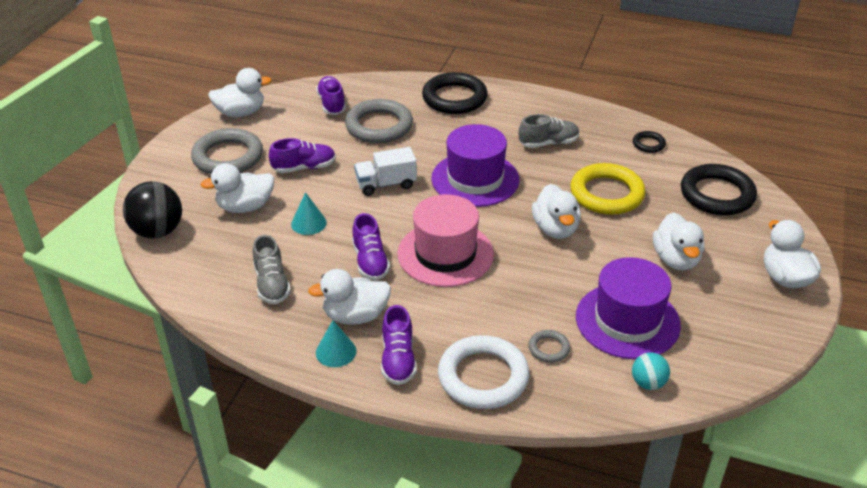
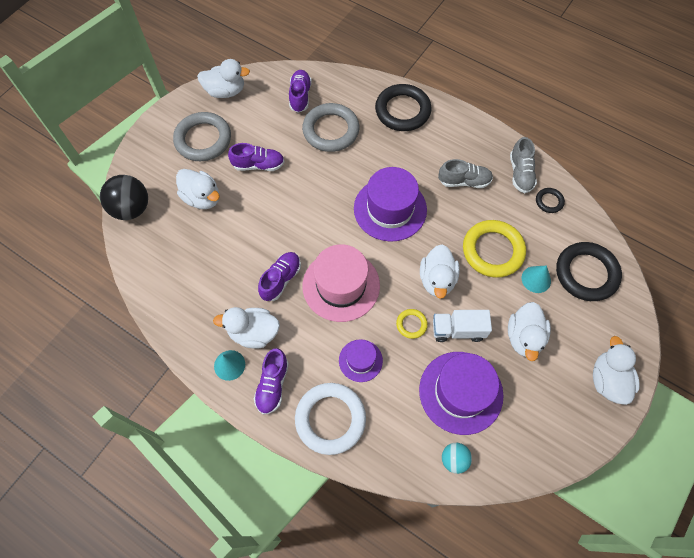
camera: 15 degrees right, 25 degrees up
(245, 207) = (202, 198): white duck -> white duck turned 135 degrees counterclockwise
(272, 284) = (201, 285): grey shoe -> grey shoe (520, 173)
(308, 223) = (245, 227): turquoise cone -> turquoise cone (536, 279)
(370, 262) = (281, 279): purple shoe -> purple shoe turned 150 degrees counterclockwise
(386, 184) = (317, 198): white truck -> white truck (458, 330)
(497, 316) = (360, 360): none -> purple hat
(543, 272) = (411, 324): none -> yellow ring
(549, 348) = (389, 404): grey ring -> none

